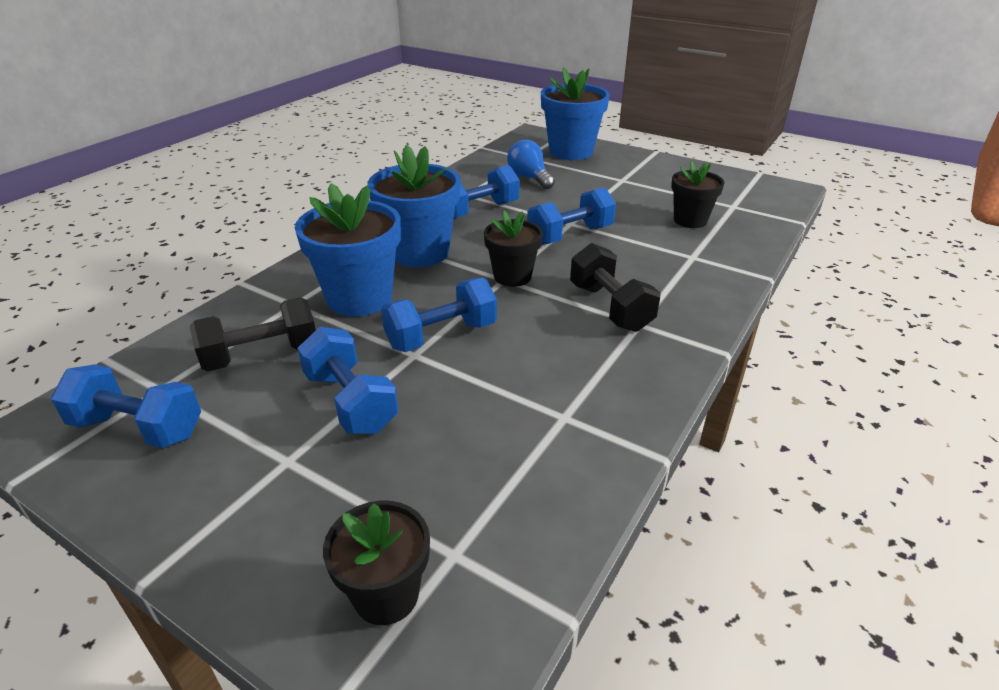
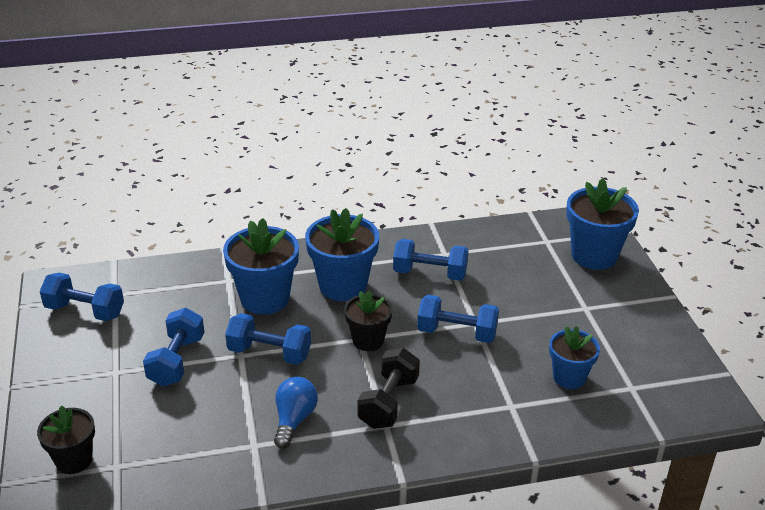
camera: 45 degrees right, 0 degrees up
(138, 428) = (85, 311): blue dumbbell -> blue dumbbell turned 45 degrees counterclockwise
(261, 355) = (175, 304): black dumbbell -> none
(529, 178) = (514, 264): blue light bulb -> blue light bulb (294, 420)
(690, 220) = (569, 377): black flower pot -> blue flower pot

